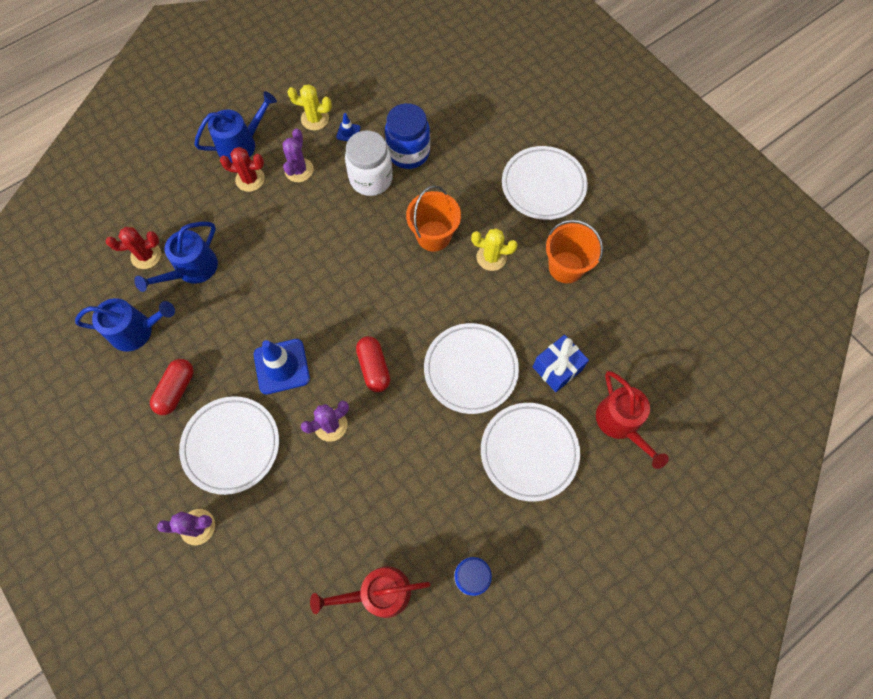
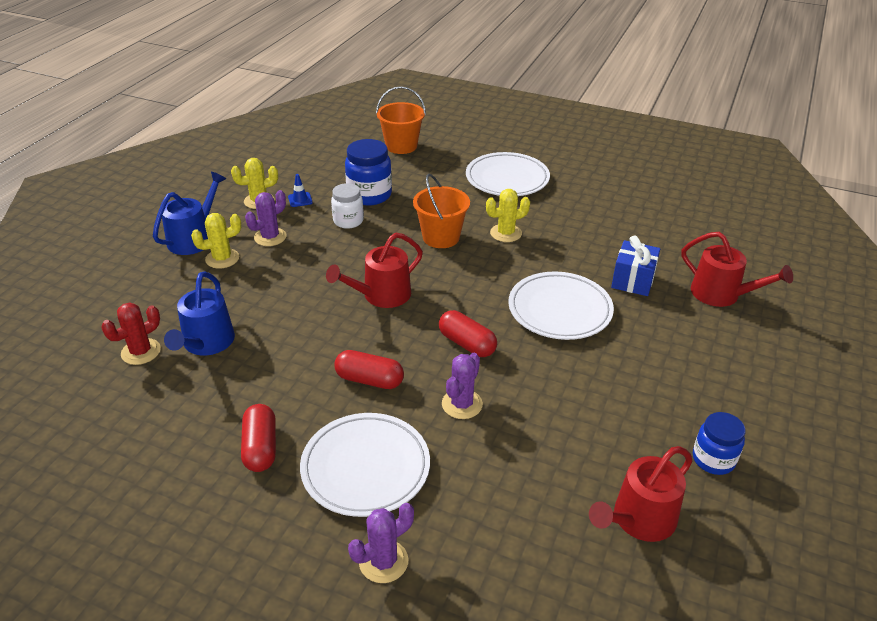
camera: 30 degrees left, 30 degrees down
(137, 331) = (172, 416): blue watering can -> none
(250, 179) = (222, 258): red cactus -> yellow cactus
(282, 366) = (369, 380): blue traffic cone -> red capsule
(299, 170) = (270, 237): purple cactus -> purple cactus turned 60 degrees clockwise
(343, 282) = (381, 295): none -> red watering can
(371, 179) = (348, 221): white jar -> white jar, size x0.65
(529, 452) = (668, 345): white plate -> none
(566, 267) = (574, 218): orange bucket -> orange bucket (401, 146)

